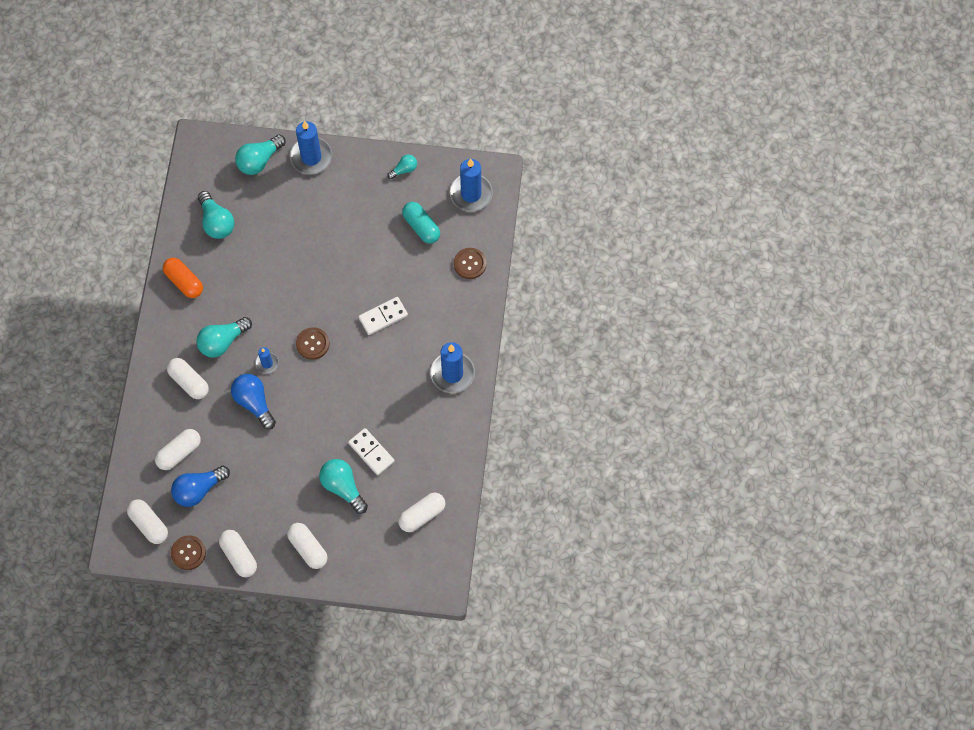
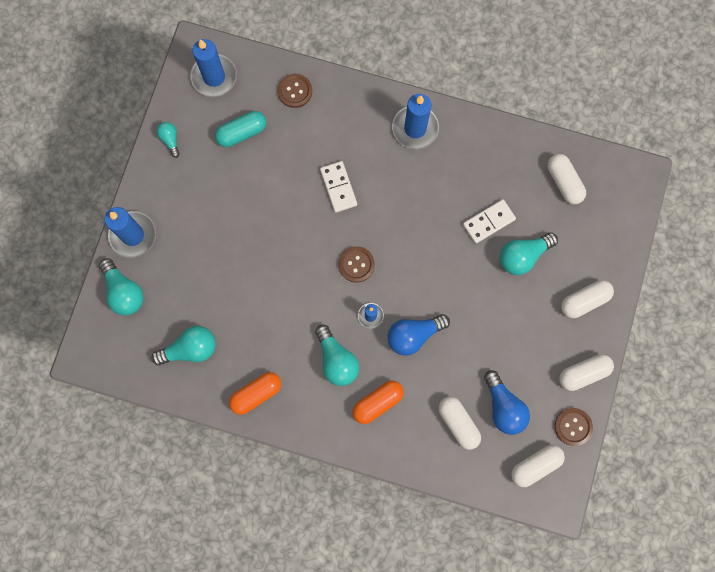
camera: 80 degrees left, 10 degrees up
(189, 382) = (377, 402): white capsule -> orange capsule

